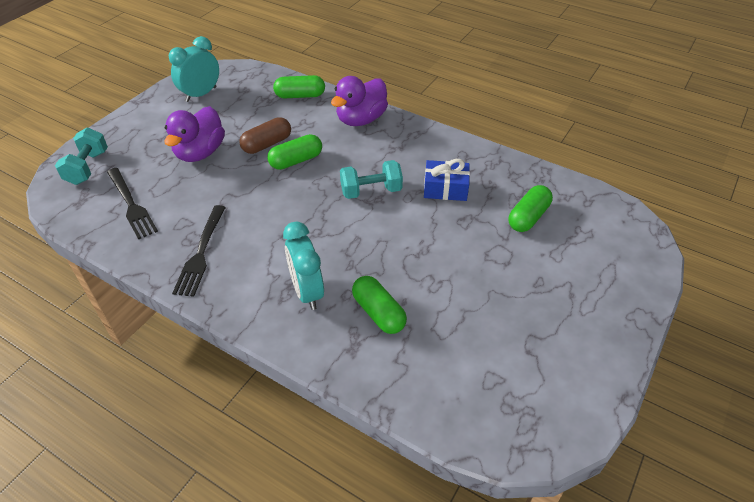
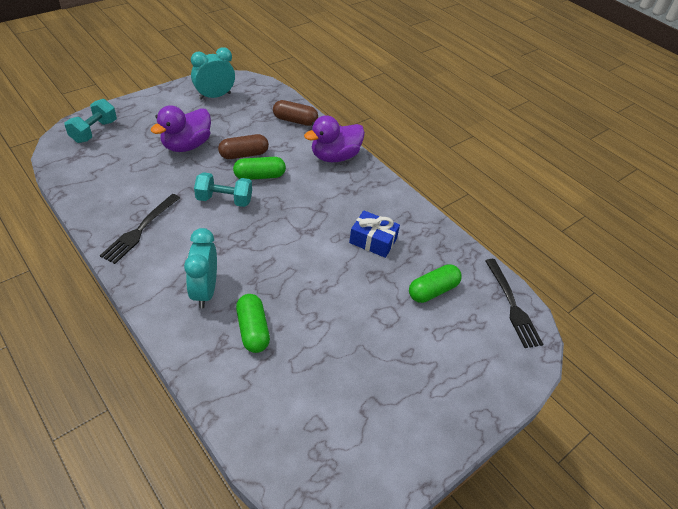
camera: 15 degrees right, 0 degrees up
(131, 205) = (110, 172): black fork -> black fork (512, 306)
(300, 95) = (295, 120): green capsule -> brown capsule
(371, 191) = (307, 222): turquoise dumbbell -> turquoise dumbbell (224, 200)

